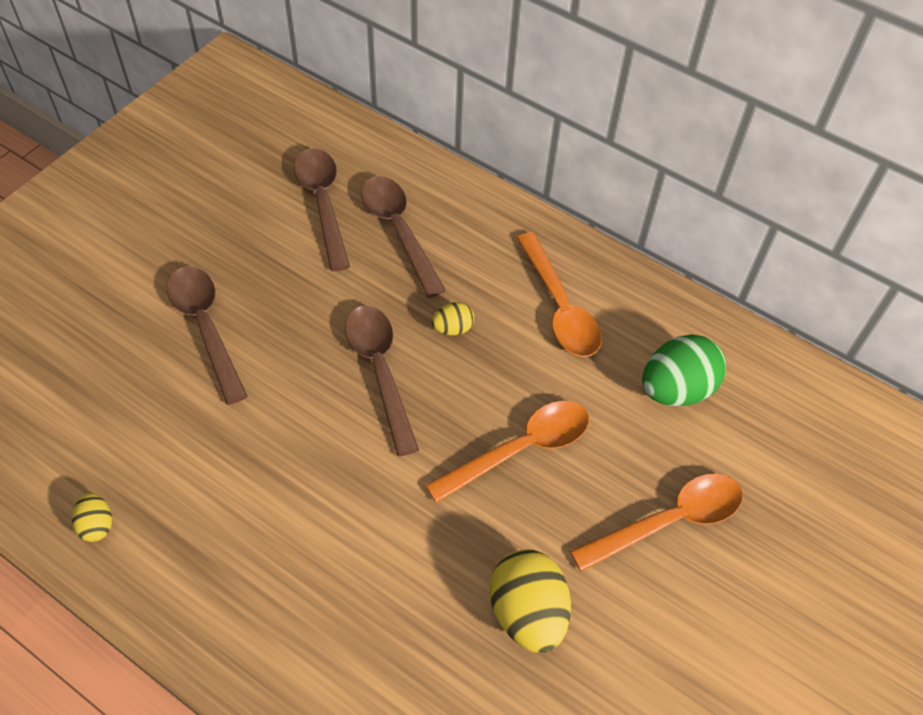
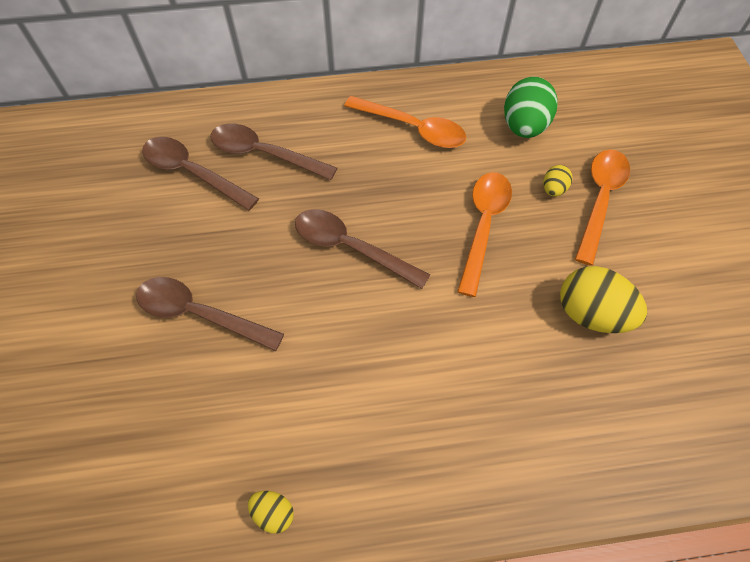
camera: 40 degrees left, 5 degrees up
(453, 328) = (365, 187): yellow egg -> yellow egg (553, 189)

